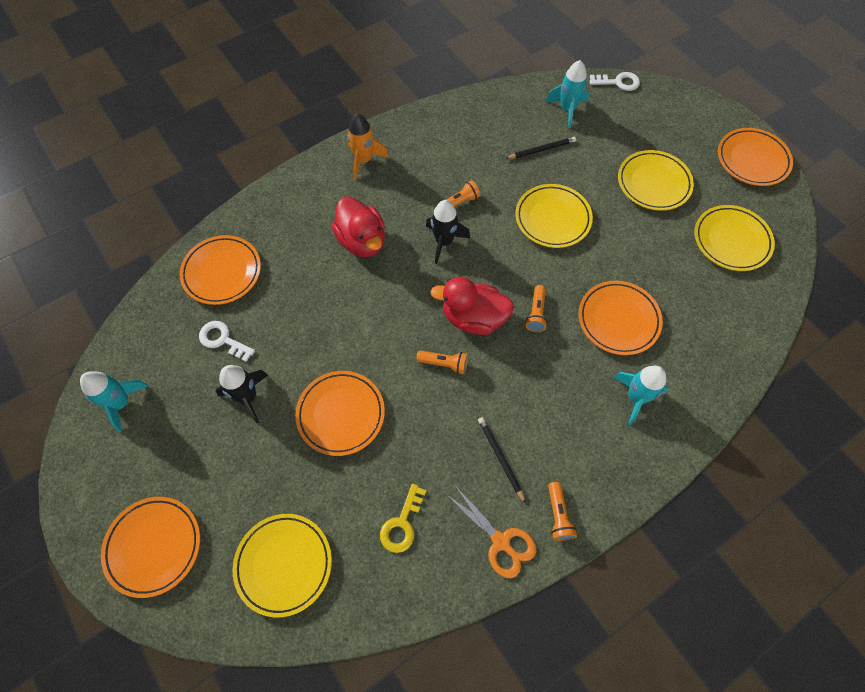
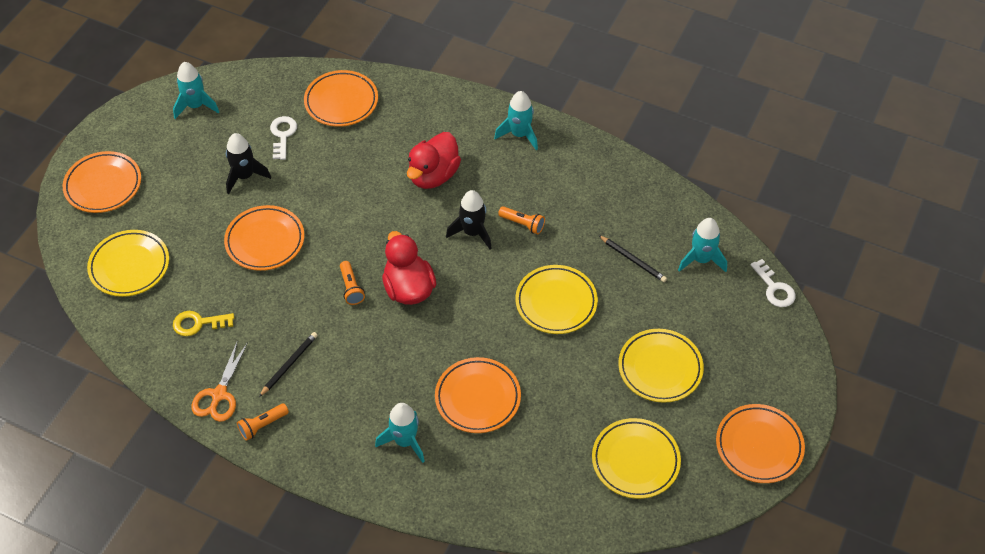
camera: 60 degrees right, 10 degrees down
(364, 160) = (519, 134): orange rocket -> turquoise rocket
(536, 313) = (443, 332): orange flashlight -> none

